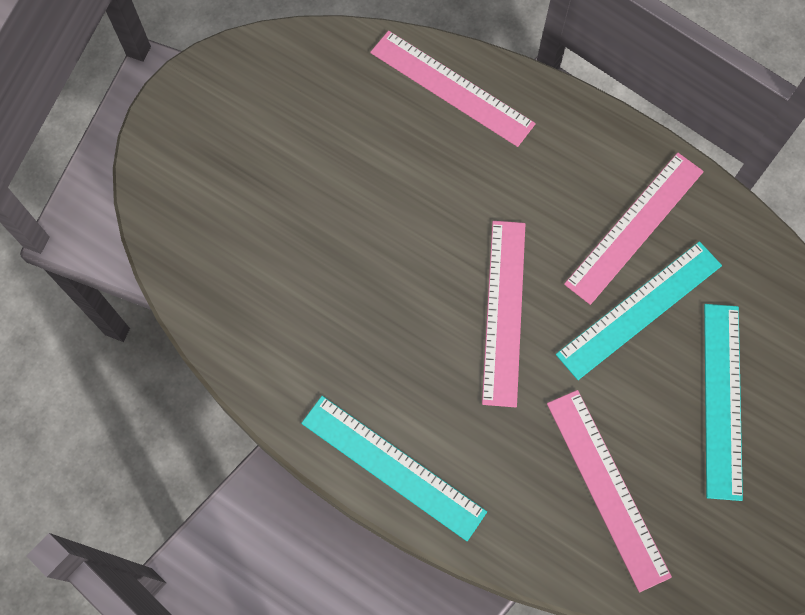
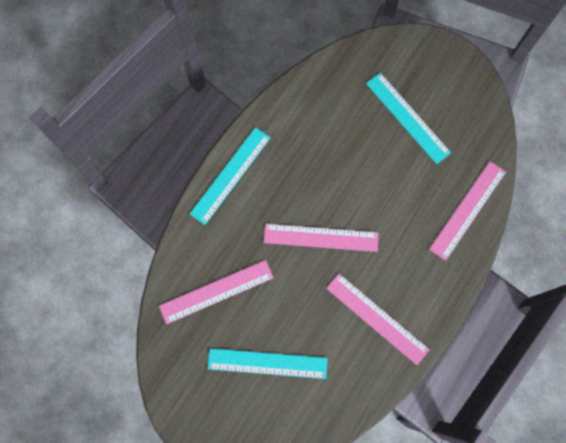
camera: 90 degrees right, 5 degrees up
(639, 309) = (323, 317): turquoise ruler -> turquoise ruler (408, 117)

